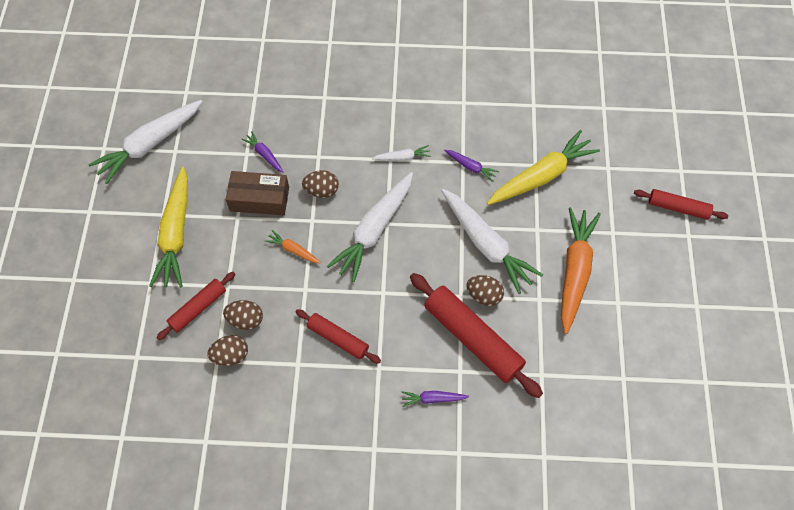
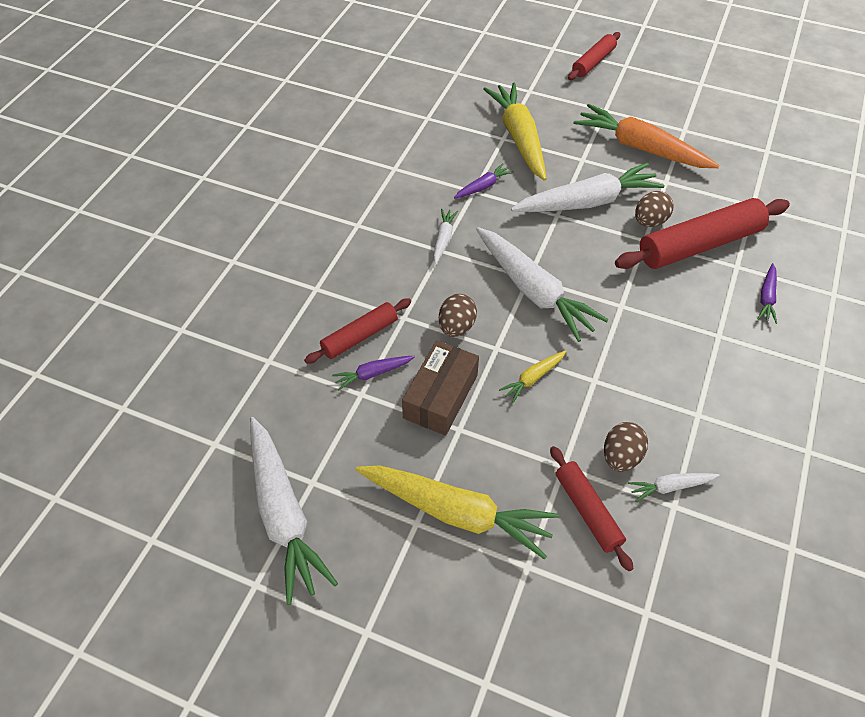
camera: 70 degrees left, 10 degrees down
(231, 355) = (670, 487): brown egg -> white carrot
(293, 250) = (533, 378): orange carrot -> yellow carrot
(338, 339) = (672, 364): red rolling pin -> red rolling pin (360, 336)

